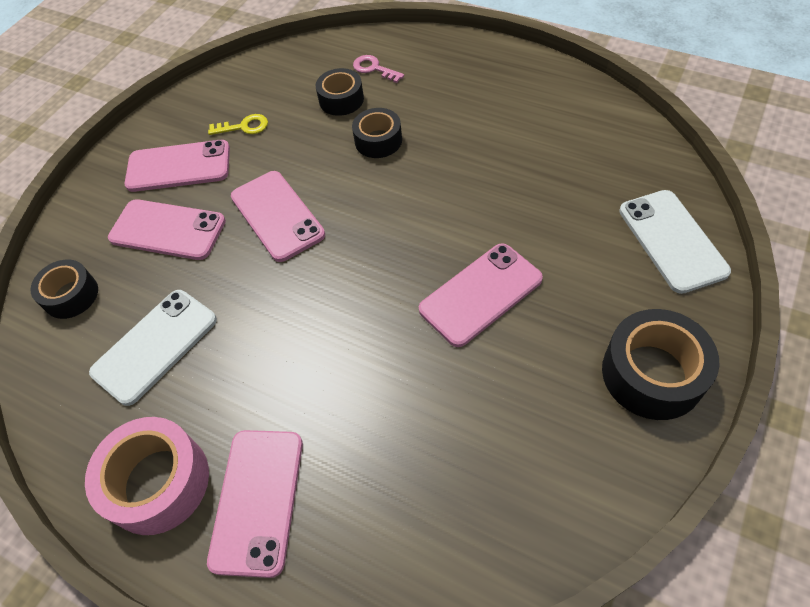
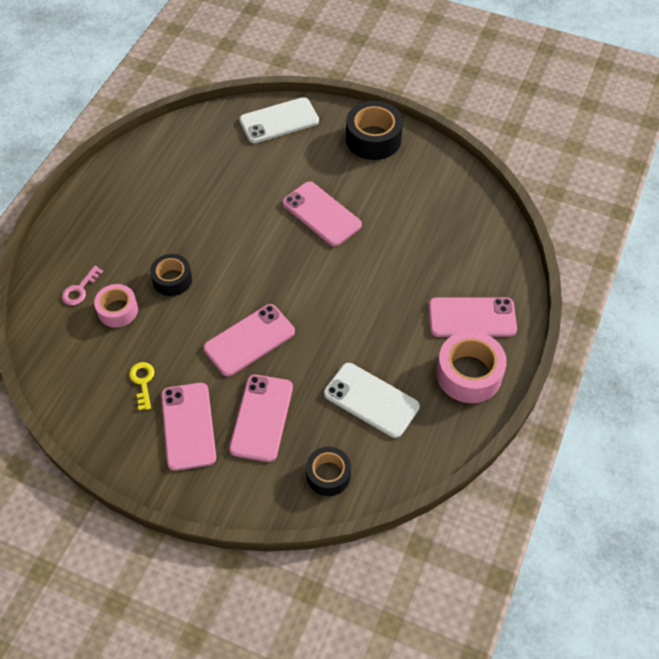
camera: 100 degrees left, 0 degrees up
(341, 100) = (118, 310): black tape -> pink tape

